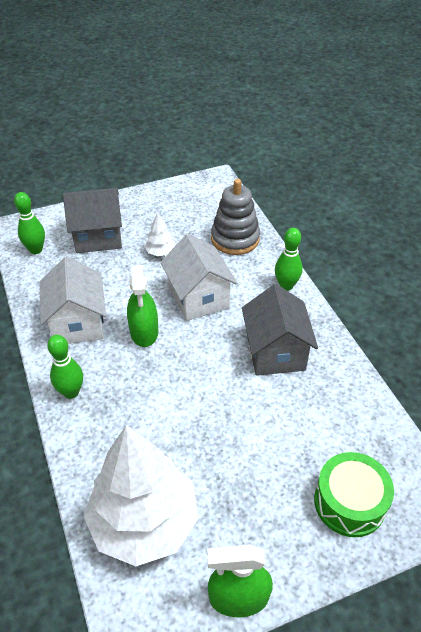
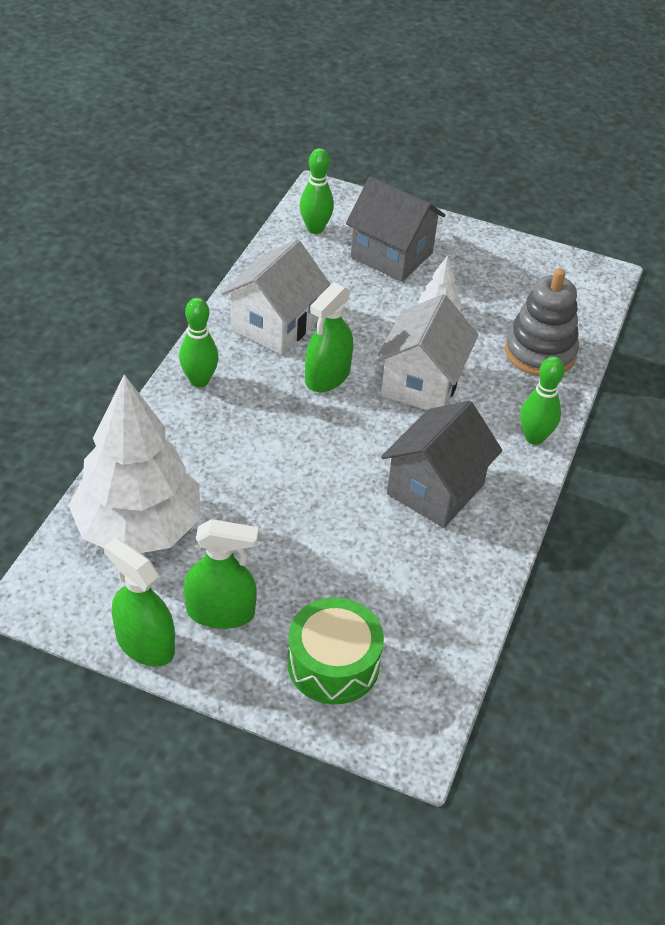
camera: 40 degrees right, 0 degrees up
(256, 531) = (220, 612): none -> green spray bottle

